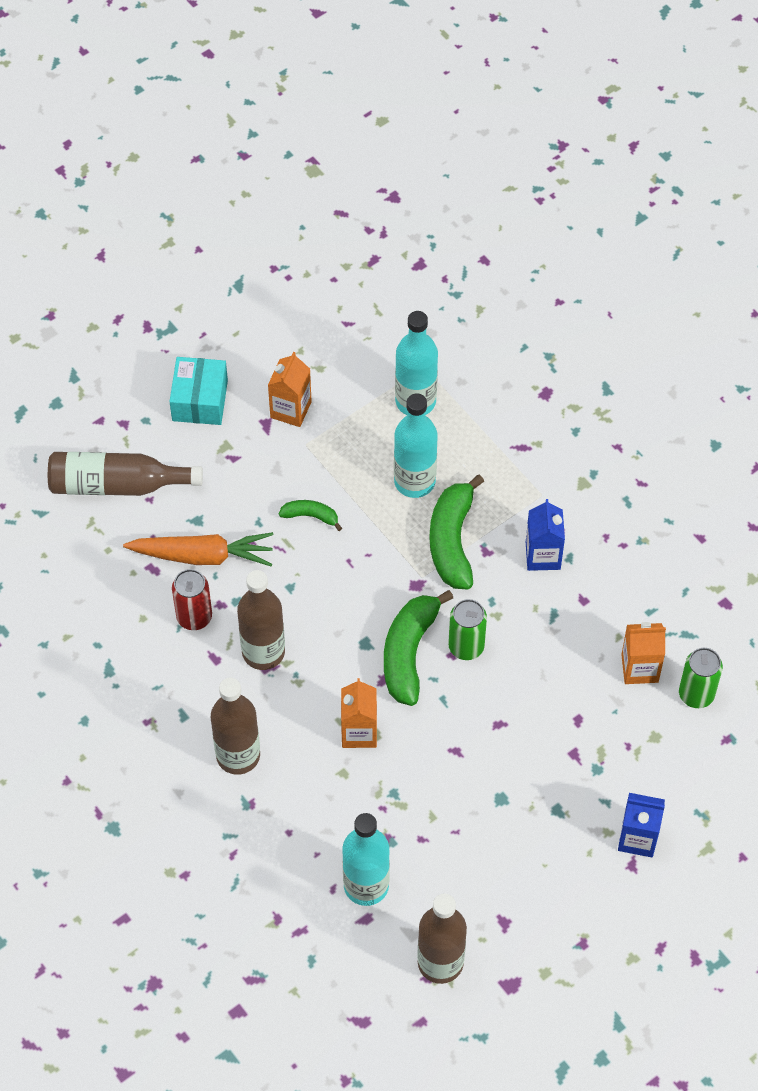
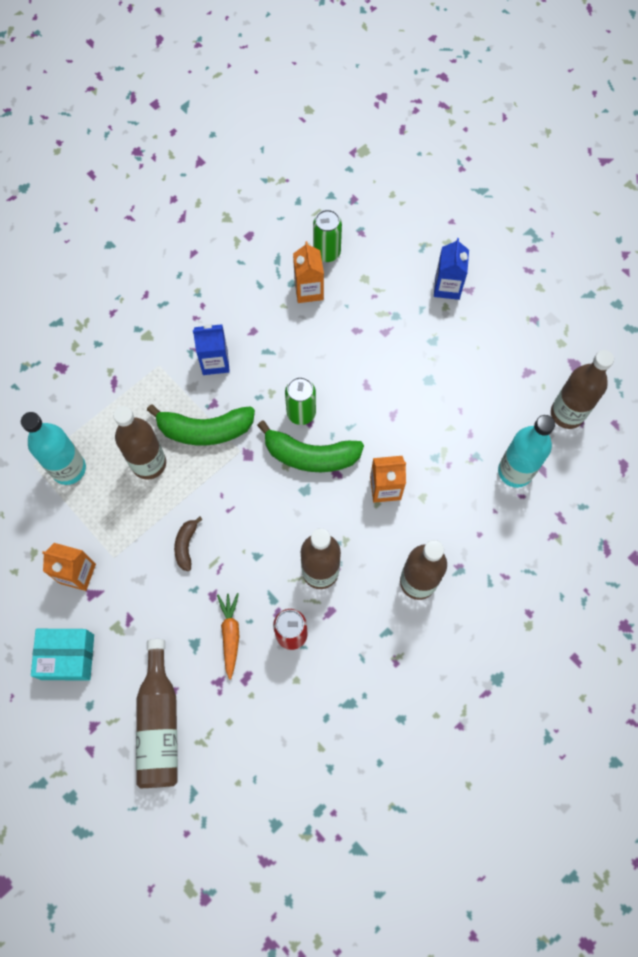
camera: 95 degrees left, 10 degrees up
(202, 555) = (230, 635): orange carrot -> orange carrot, size x0.64
(310, 516) = (186, 545): green banana -> brown banana
(414, 481) = (149, 463): turquoise bottle -> brown bottle

